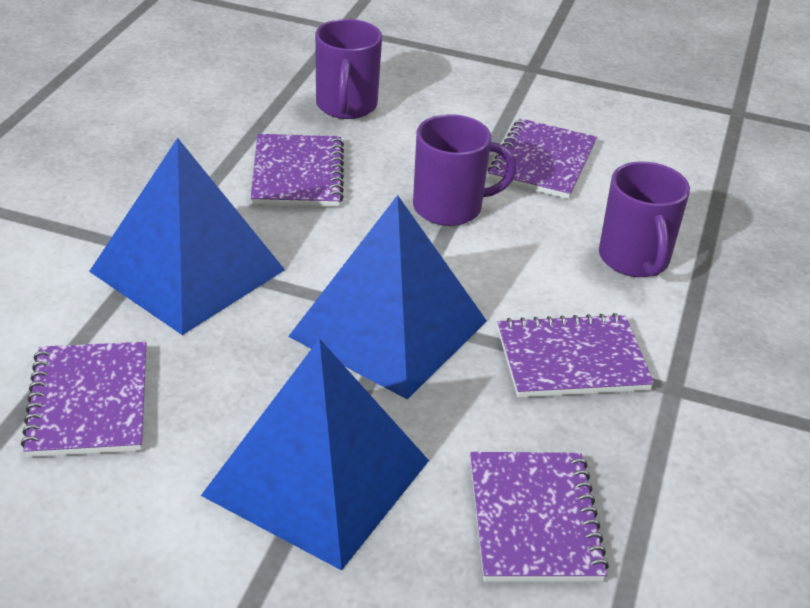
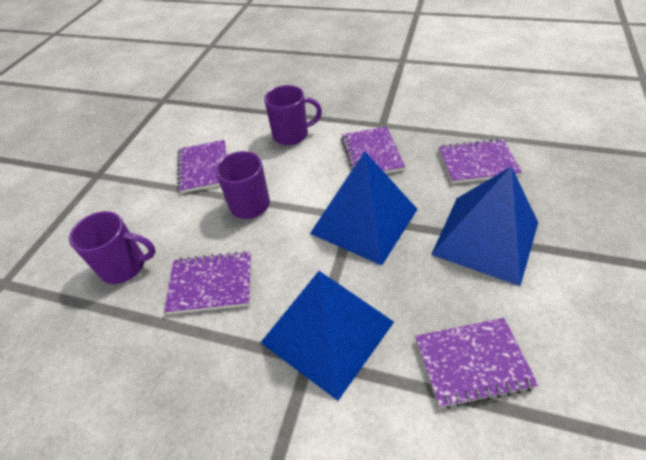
camera: 85 degrees left, 10 degrees up
(542, 162) = (204, 168): purple notebook -> purple notebook turned 60 degrees clockwise

